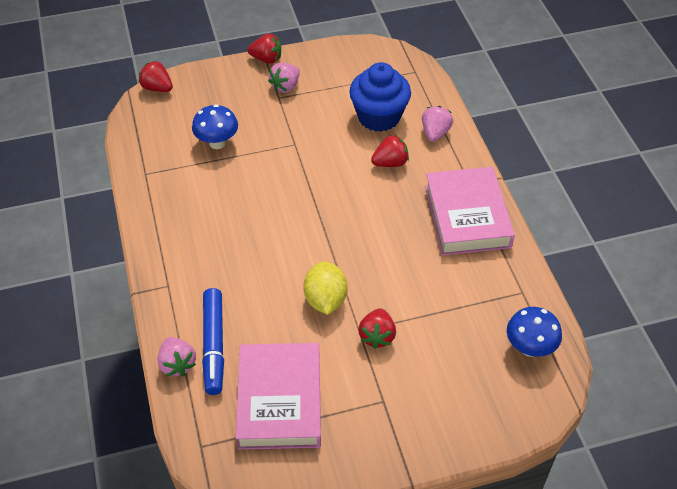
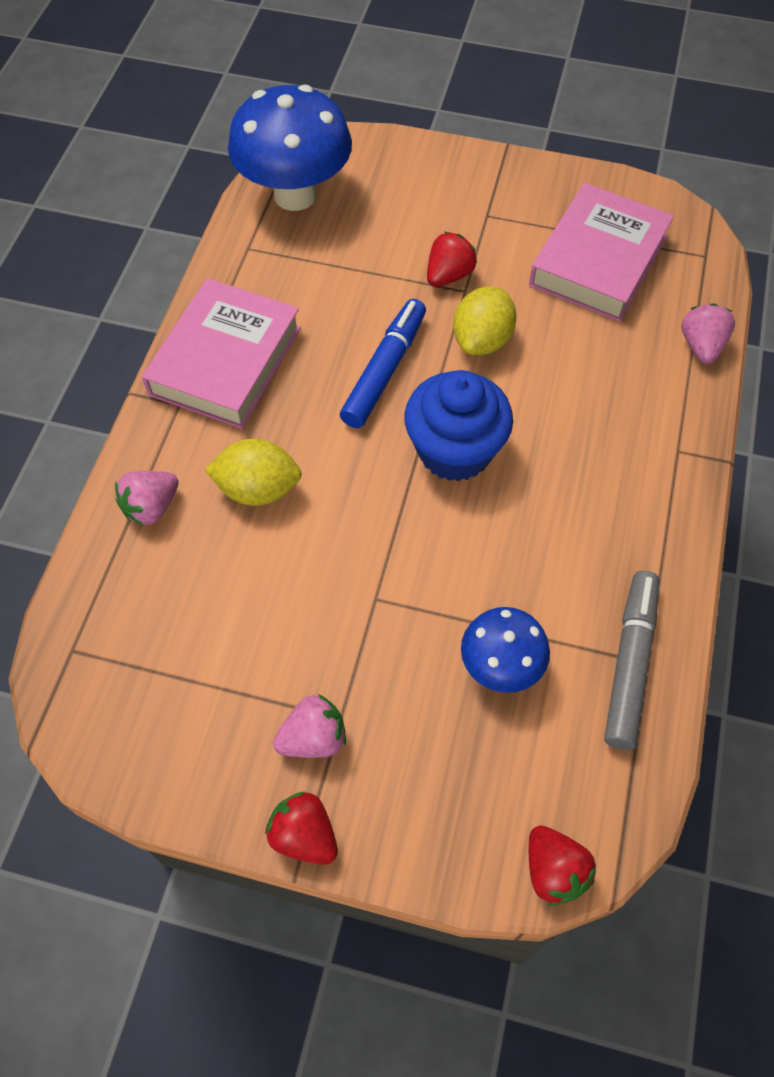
camera: 150 degrees left, 10 degrees up
(154, 169) = (629, 663): none -> grey marker
(214, 345) = (647, 348): blue marker -> blue marker (384, 370)
(379, 117) = (208, 583): blue cupcake -> blue cupcake (455, 451)
(390, 163) = (258, 489): red strawberry -> yellow lemon
(529, 348) = (295, 195): blue mushroom -> blue mushroom, size x1.81

